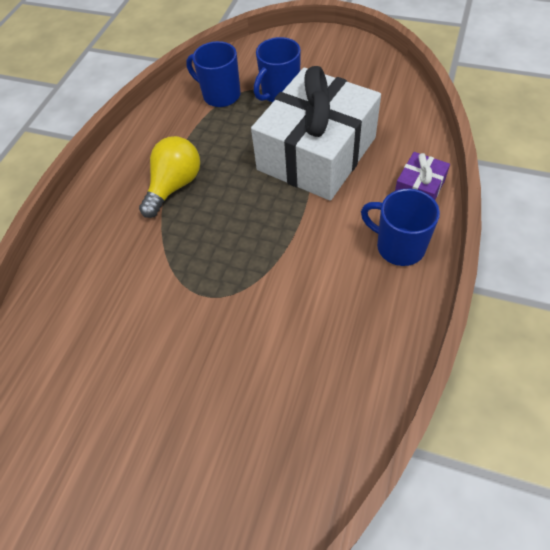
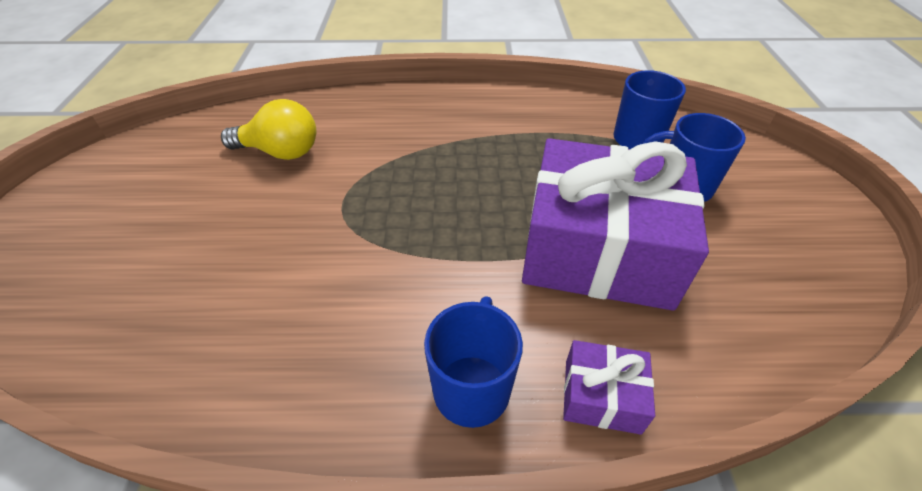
camera: 65 degrees right, 10 degrees down
(174, 186) = (480, 142): yellow light bulb -> yellow light bulb (280, 152)
(317, 153) = (599, 249): white gift -> purple gift

